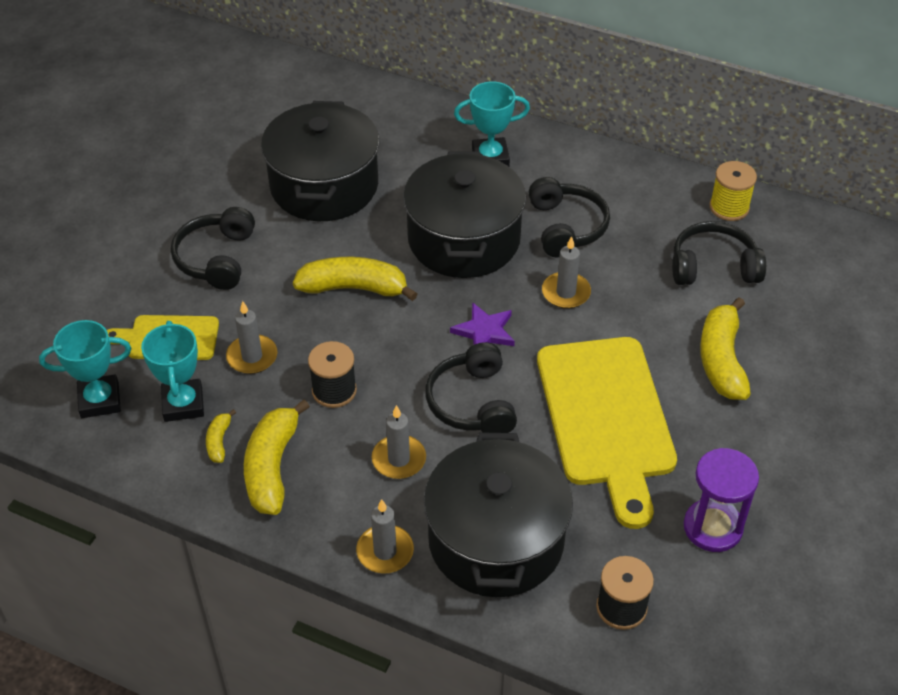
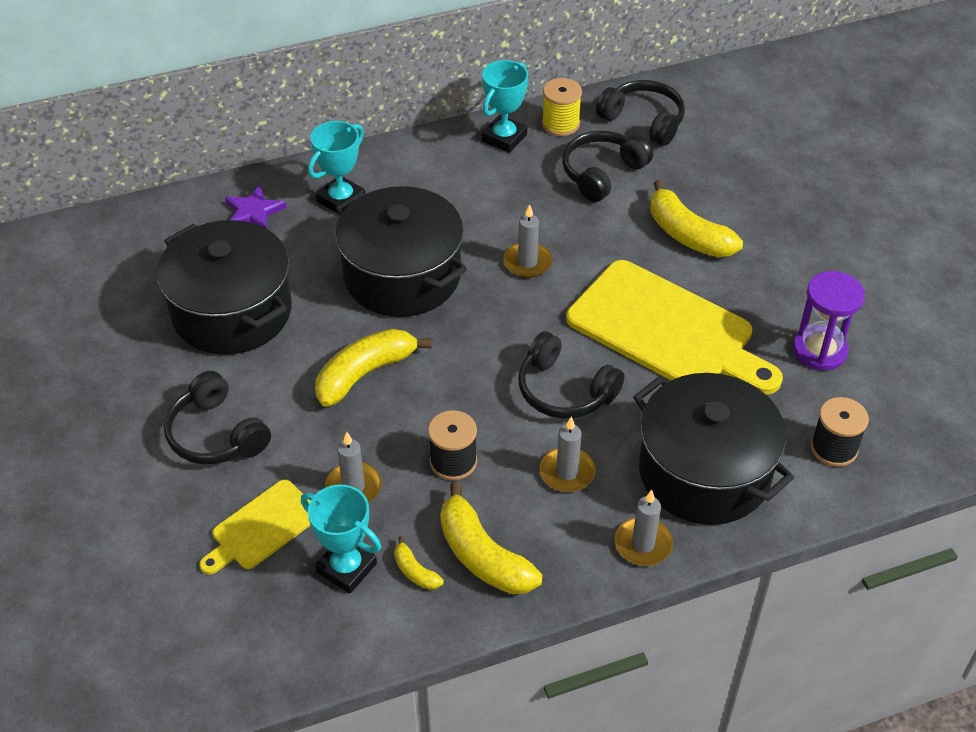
camera: 45 degrees left, 0 degrees up
(100, 400) = (270, 623): turquoise trophy -> turquoise trophy (504, 138)
(484, 331) = (506, 333): purple star -> purple star (254, 212)
(566, 227) = (466, 214): black headphones -> black headphones (643, 120)

